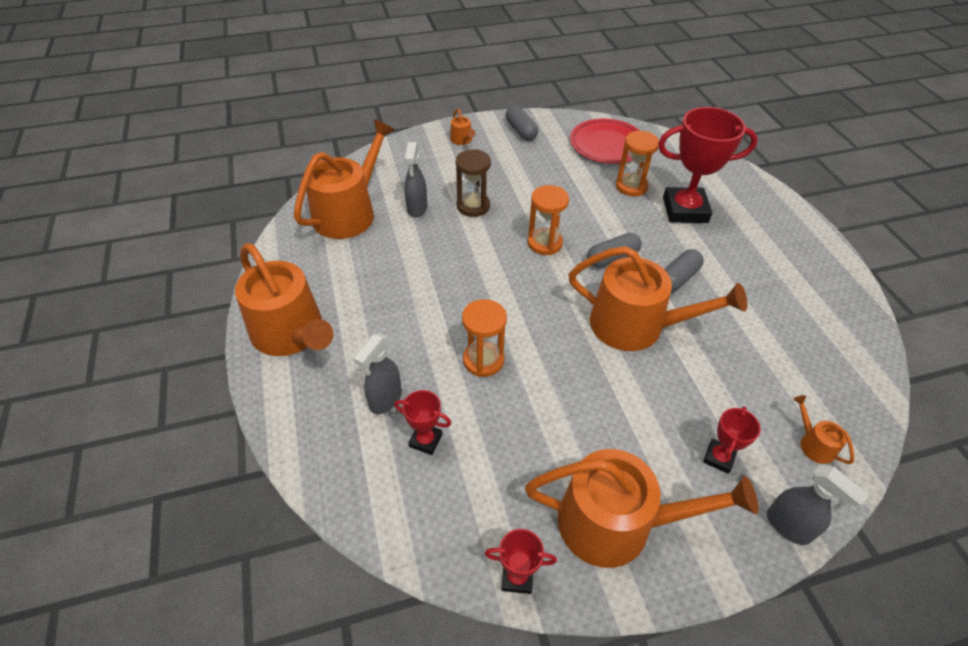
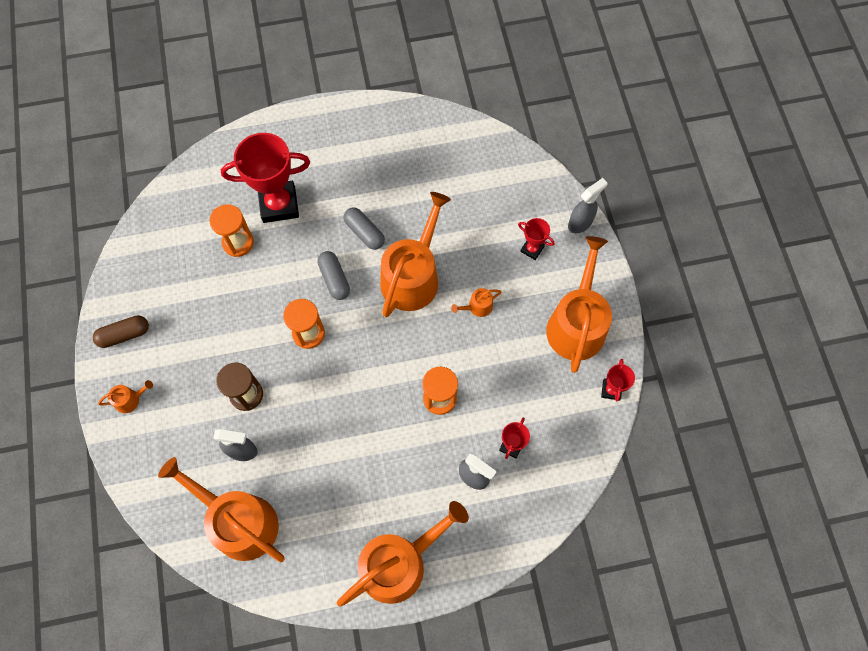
camera: 85 degrees left, 20 degrees up
(521, 131) = (124, 335): grey capsule -> brown capsule
(607, 144) = (165, 251): red plate -> none
(685, 210) = (279, 204): red trophy -> red trophy turned 75 degrees clockwise
(814, 444) = (524, 188): orange watering can -> orange watering can (477, 307)

